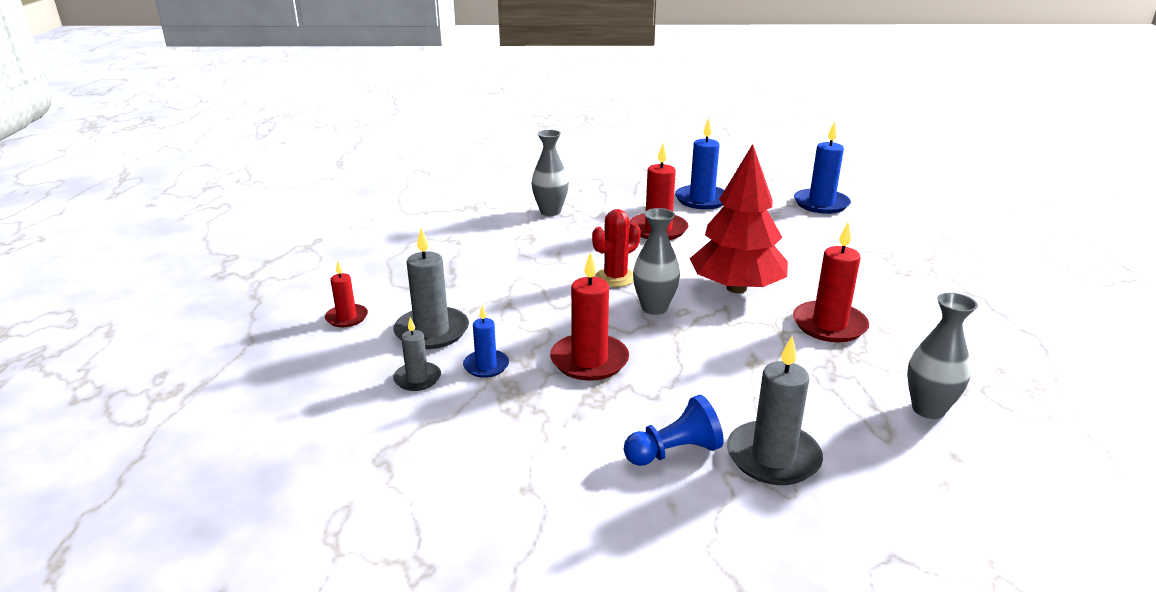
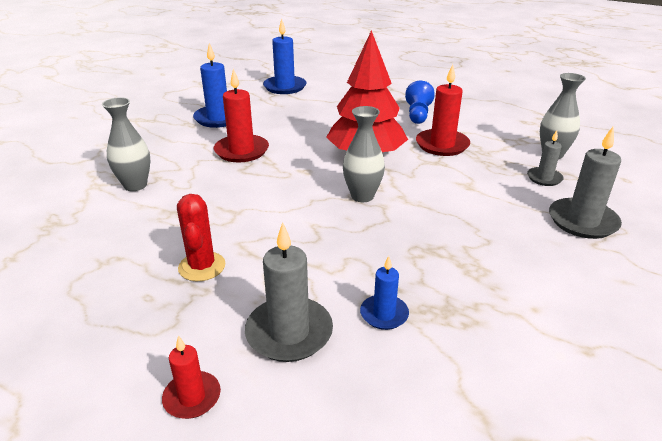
camera: 60 degrees left, 5 degrees up
(417, 379) = (374, 370): grey candle -> grey candle (544, 178)
(589, 360) = (417, 253): red candle -> none
(615, 277) = (297, 196): red cactus -> red cactus (202, 266)
(674, 452) = (563, 258): blue pawn -> blue pawn (418, 114)

